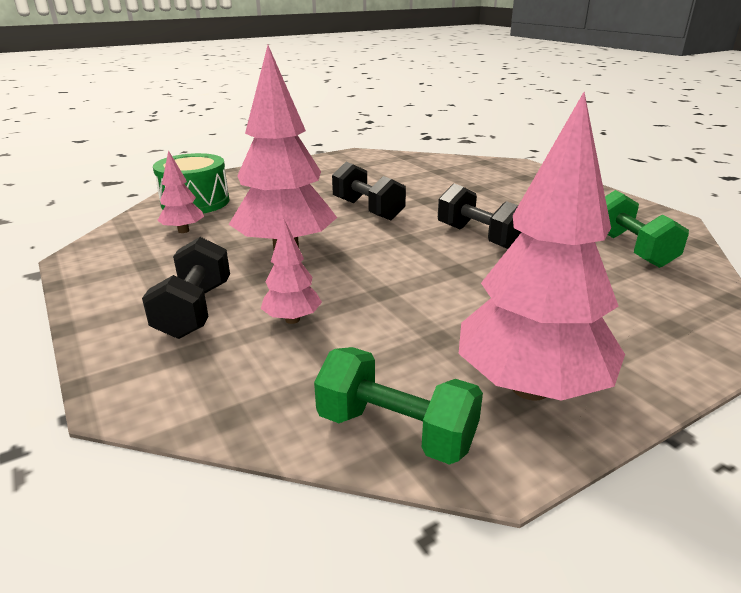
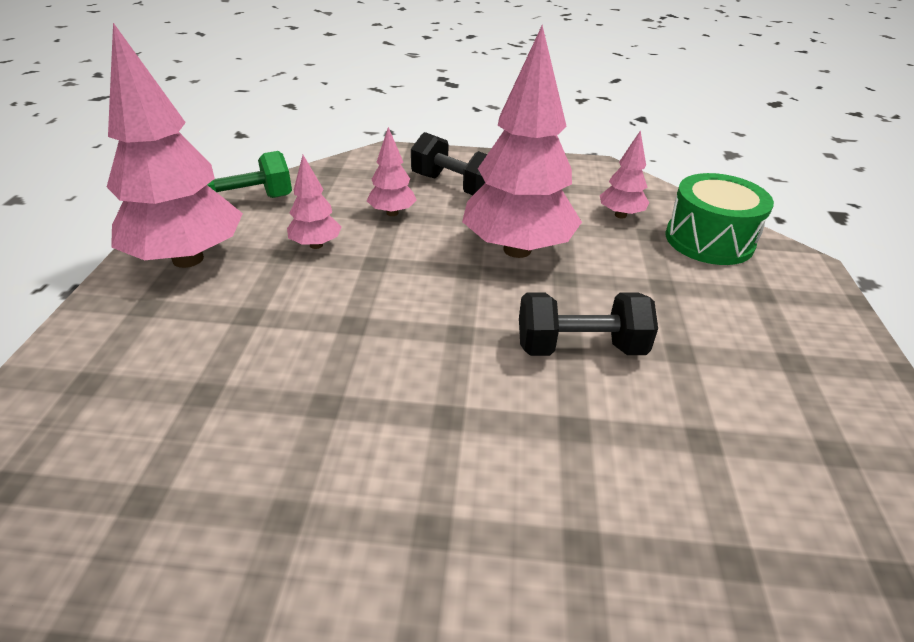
camera: 125 degrees right, 10 degrees up
(400, 330) = (316, 245): none -> pink tree
(479, 237) = (395, 391): black dumbbell -> none
(630, 249) = (180, 520): green dumbbell -> none

